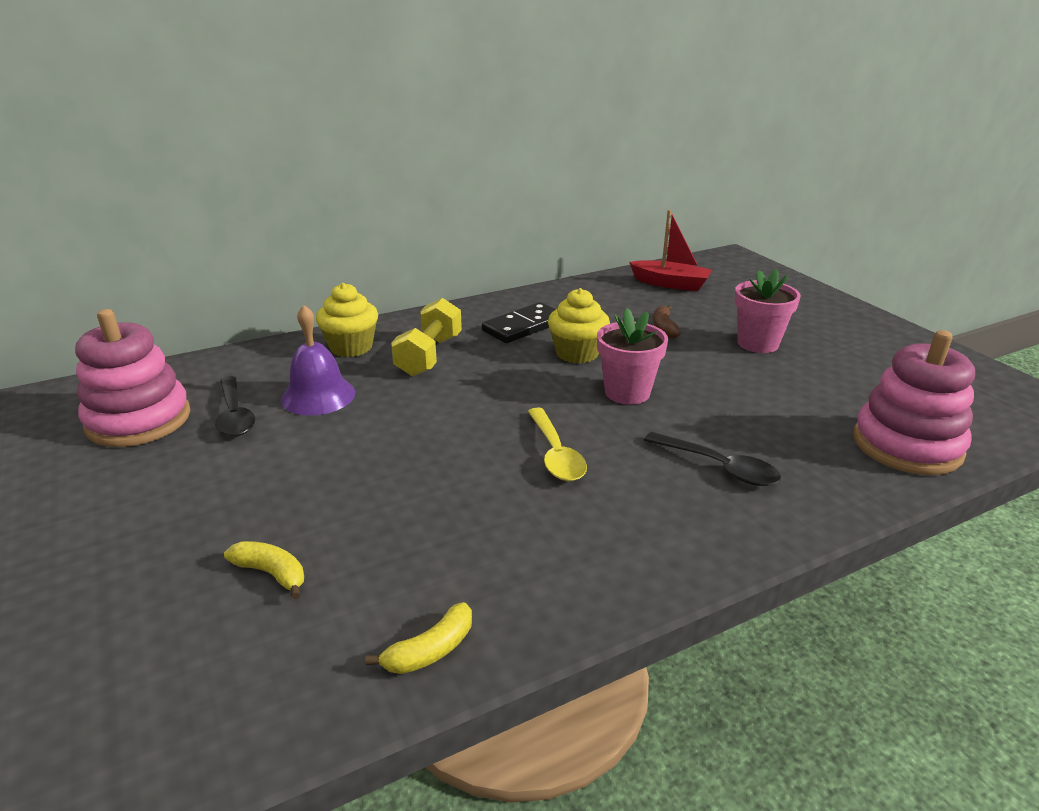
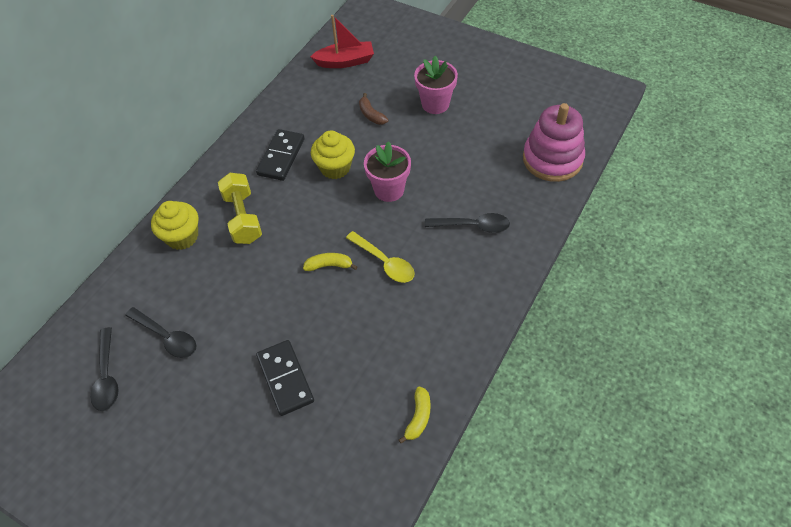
camera: 30 degrees left, 25 degrees up
(139, 420) = (107, 376): pink stacking toy -> black spoon
(272, 573) = (306, 425): yellow banana -> yellow banana (329, 265)
(307, 511) = (285, 379): none -> black domino
(318, 396) = (204, 292): purple bell -> none

